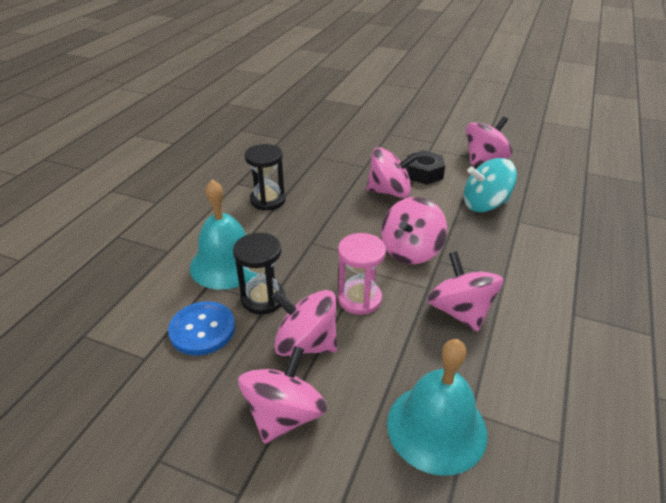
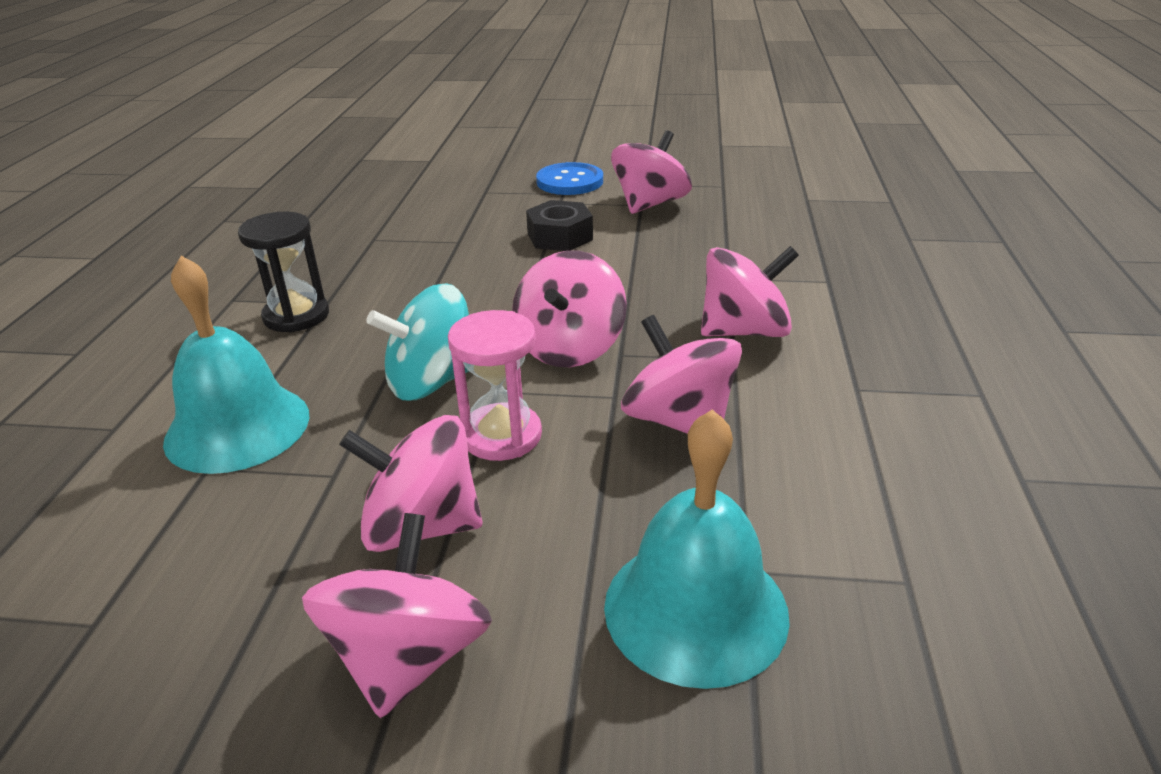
camera: 15 degrees left, 5 degrees down
(202, 329) = (210, 546): blue button -> blue button (570, 181)
(263, 298) = (321, 470): black hourglass -> none
(389, 192) = (510, 270): pink spinning top -> pink spinning top (744, 331)
(485, 204) = (670, 264): turquoise spinning top -> turquoise spinning top (432, 382)

